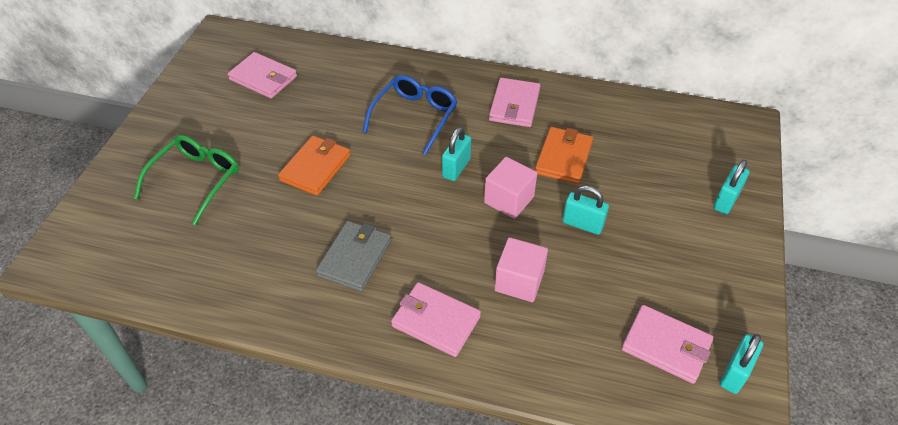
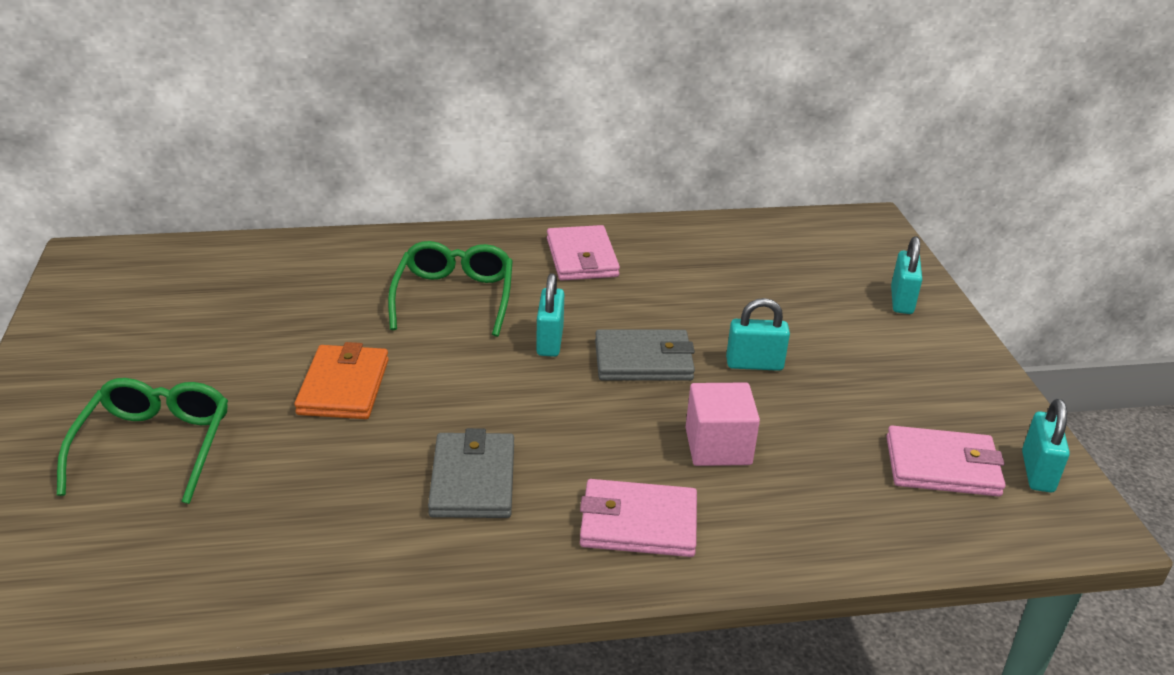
camera: 25 degrees left, 15 degrees down
(263, 78) = (193, 297): pink wallet -> none
(414, 117) = (454, 298): blue glasses -> green glasses
(509, 200) = (643, 360): pink cube -> grey wallet
(563, 158) = (682, 300): orange wallet -> none

